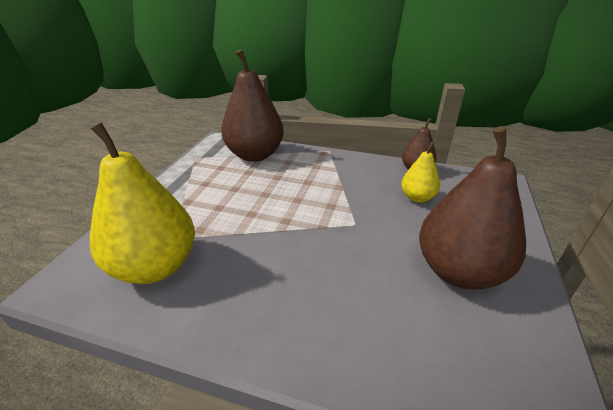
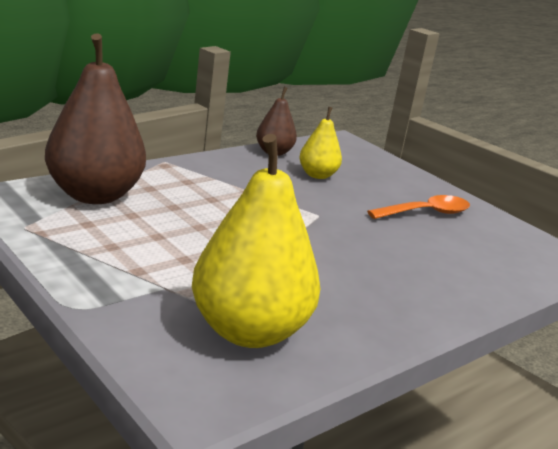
camera: 60 degrees left, 10 degrees down
(459, 271) = (426, 213): brown pear -> orange spoon

